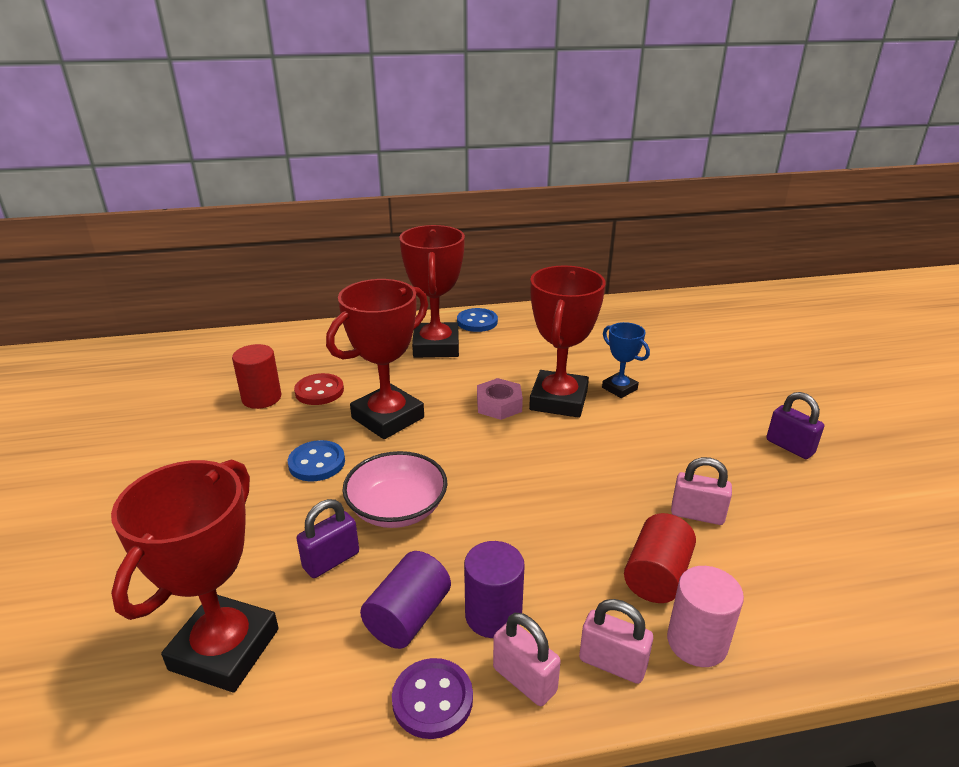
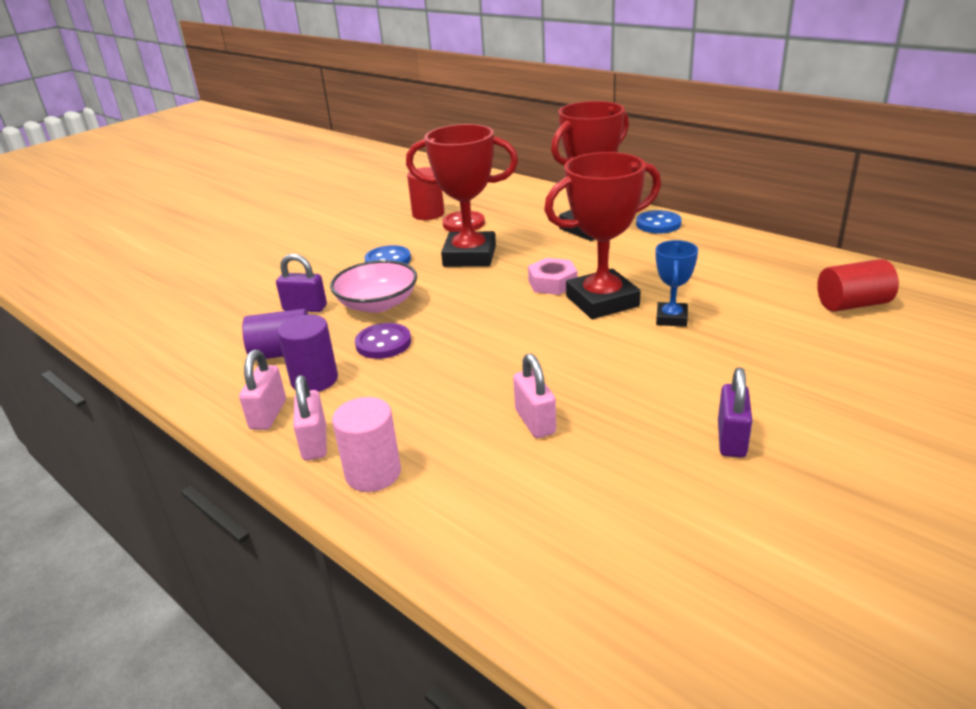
camera: 55 degrees right, 0 degrees up
(224, 649) = (208, 315): red trophy -> none
(432, 700) = (225, 390): purple button -> purple button (383, 343)
(656, 575) = (429, 429): red cylinder -> red cylinder (852, 304)

